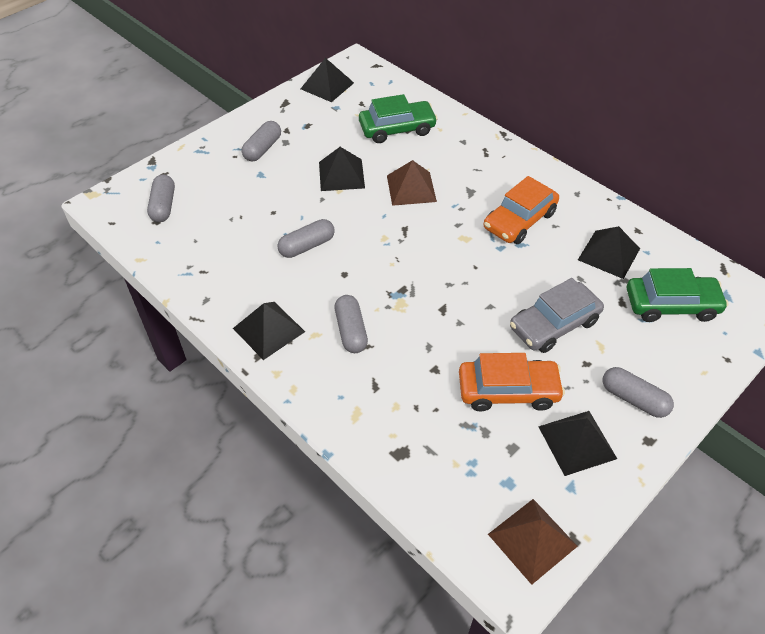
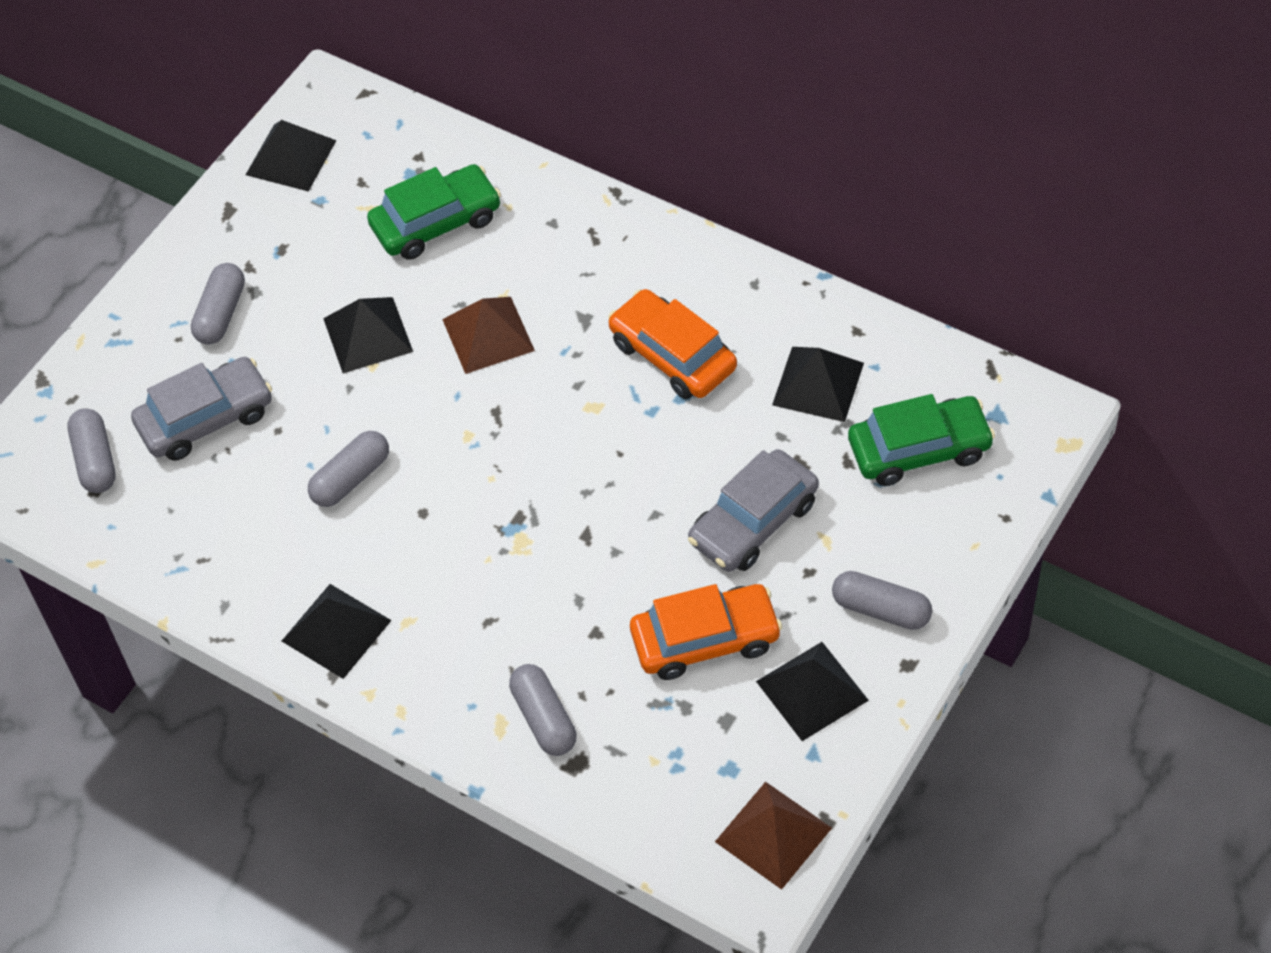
camera: 10 degrees left, 5 degrees up
(234, 198) = (206, 418): none -> grey car
(351, 331) = (459, 603): grey capsule -> grey capsule (544, 718)
(519, 220) = (672, 355): orange car -> orange car turned 105 degrees clockwise

